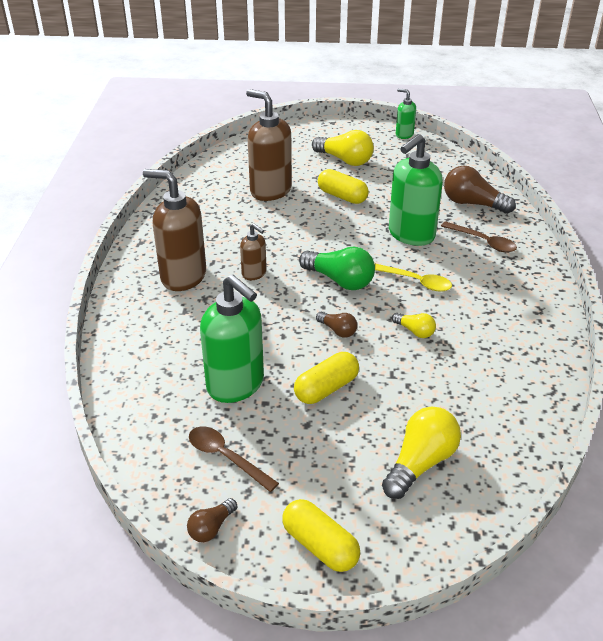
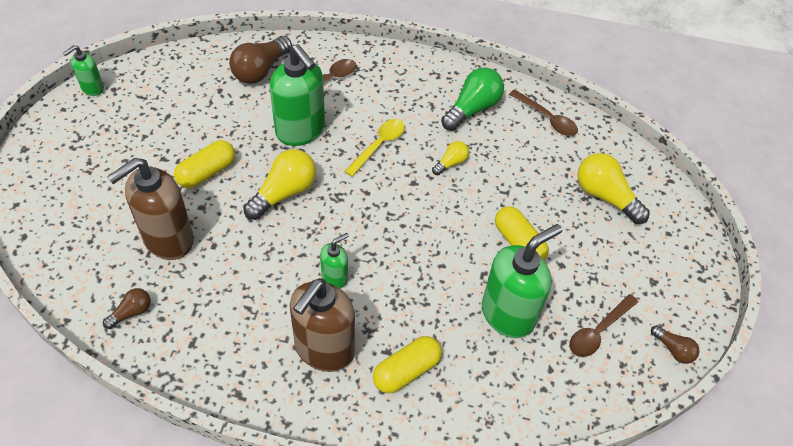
camera: 85 degrees left, 15 degrees up
(254, 274) = (335, 277): brown soap dispenser -> green soap dispenser
(320, 546) = (685, 276): yellow capsule -> yellow capsule (406, 371)
(337, 330) = (441, 220): brown light bulb -> brown light bulb (131, 312)
(339, 280) = (364, 204): green light bulb -> green light bulb (472, 109)
(345, 160) = (127, 154): yellow light bulb -> yellow light bulb (284, 193)
(523, 405) = (547, 118): none -> brown spoon

